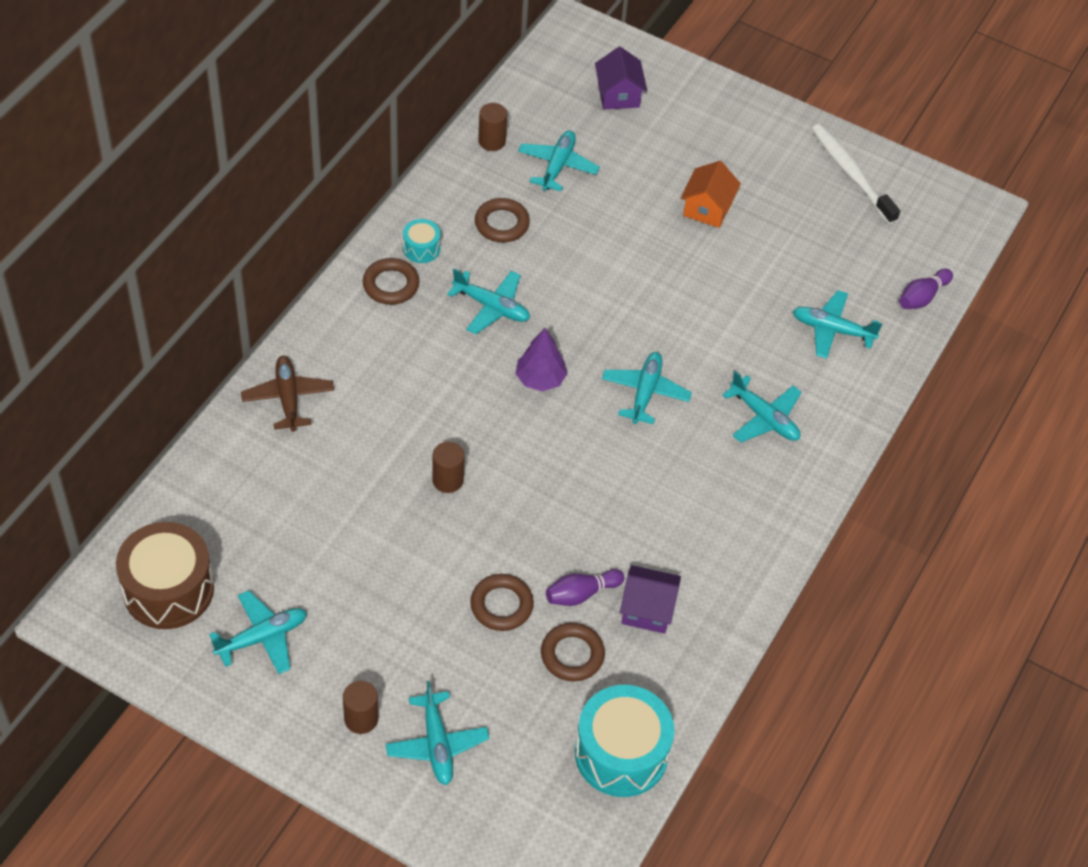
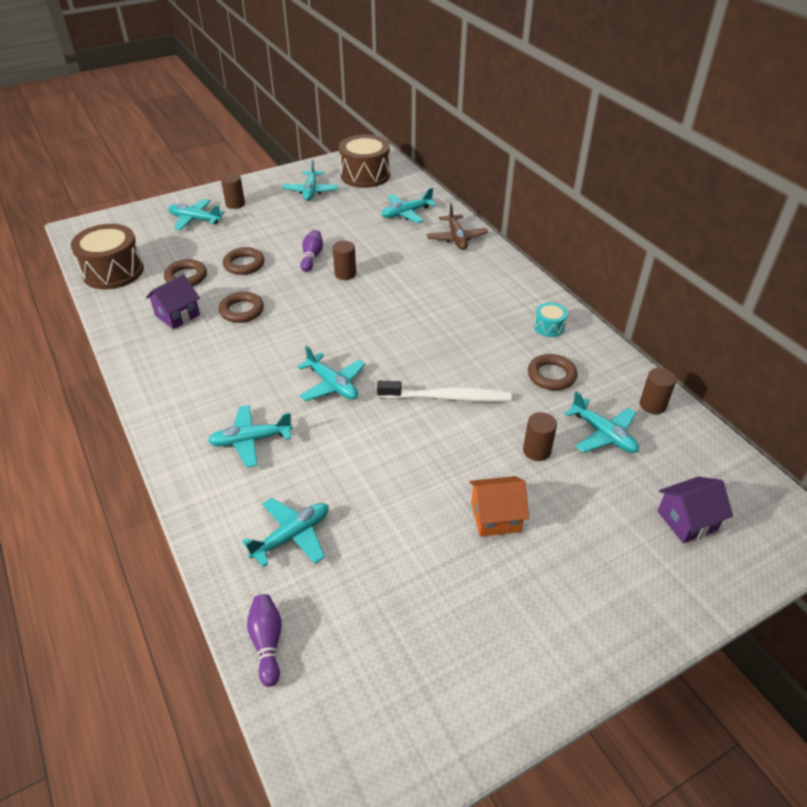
camera: 125 degrees right, 10 degrees down
(288, 398) = (456, 238): brown plane -> brown plane turned 60 degrees clockwise
(391, 285) = (522, 302): brown ring -> brown ring (242, 310)
(492, 307) = (470, 340): turquoise plane -> turquoise plane (406, 213)
(540, 379) = (388, 339): purple tree -> none
(581, 594) = (217, 294): purple bowling pin -> purple bowling pin (312, 257)
(613, 205) = (536, 451): none -> brown cylinder
(618, 95) = (687, 520): purple house -> purple house turned 45 degrees counterclockwise
(621, 753) = (113, 271): turquoise drum -> brown drum
(707, 208) = (495, 517): orange house -> orange house turned 60 degrees counterclockwise
(851, 174) = (475, 683): white toothbrush -> white toothbrush (447, 397)

